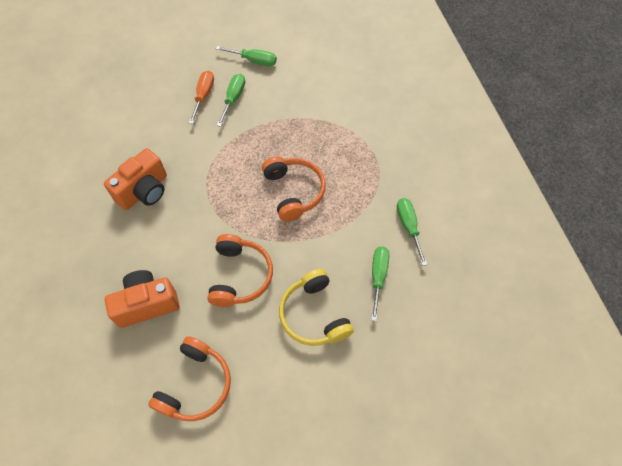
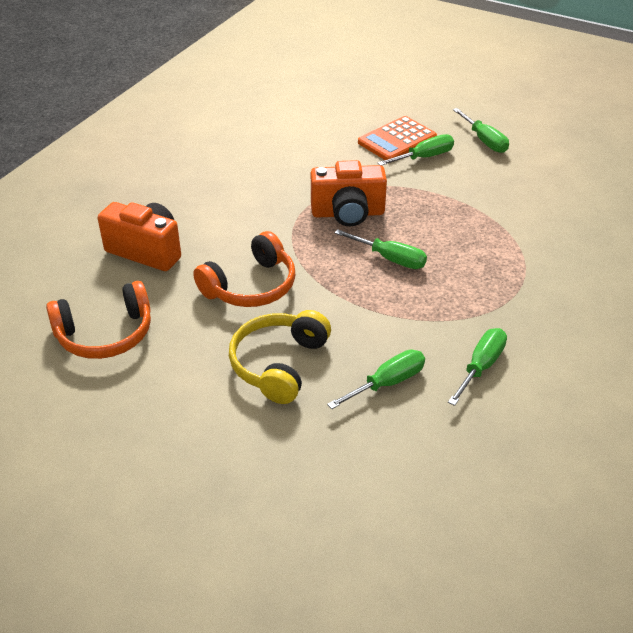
camera: 45 degrees right, 20 degrees down
(144, 191) = (251, 175): orange camera -> orange camera (348, 213)
(203, 96) = (397, 140): orange screwdriver -> orange calculator
(294, 191) = (390, 259): orange headphones -> green screwdriver

